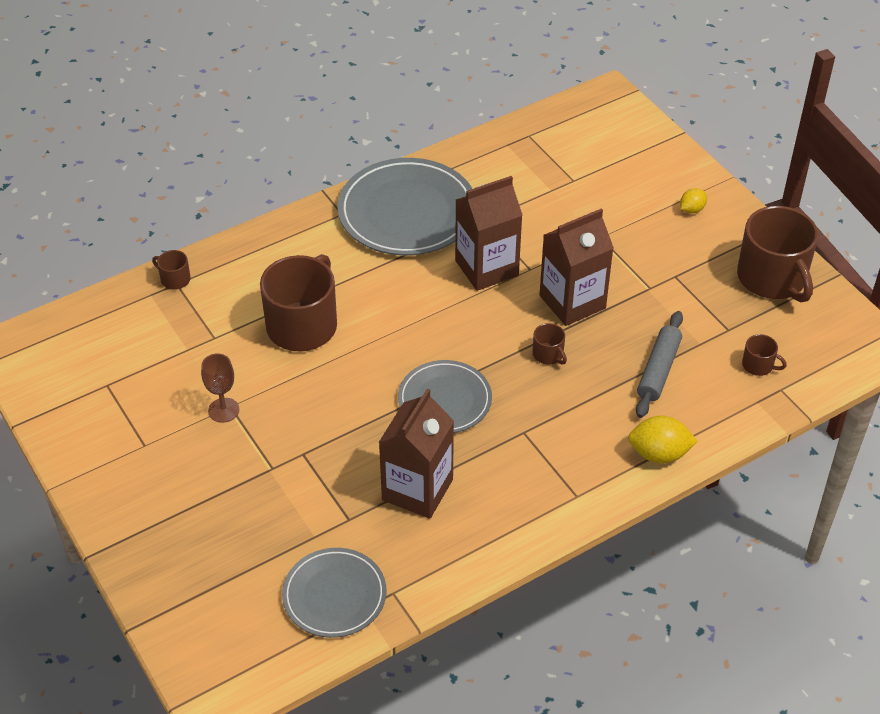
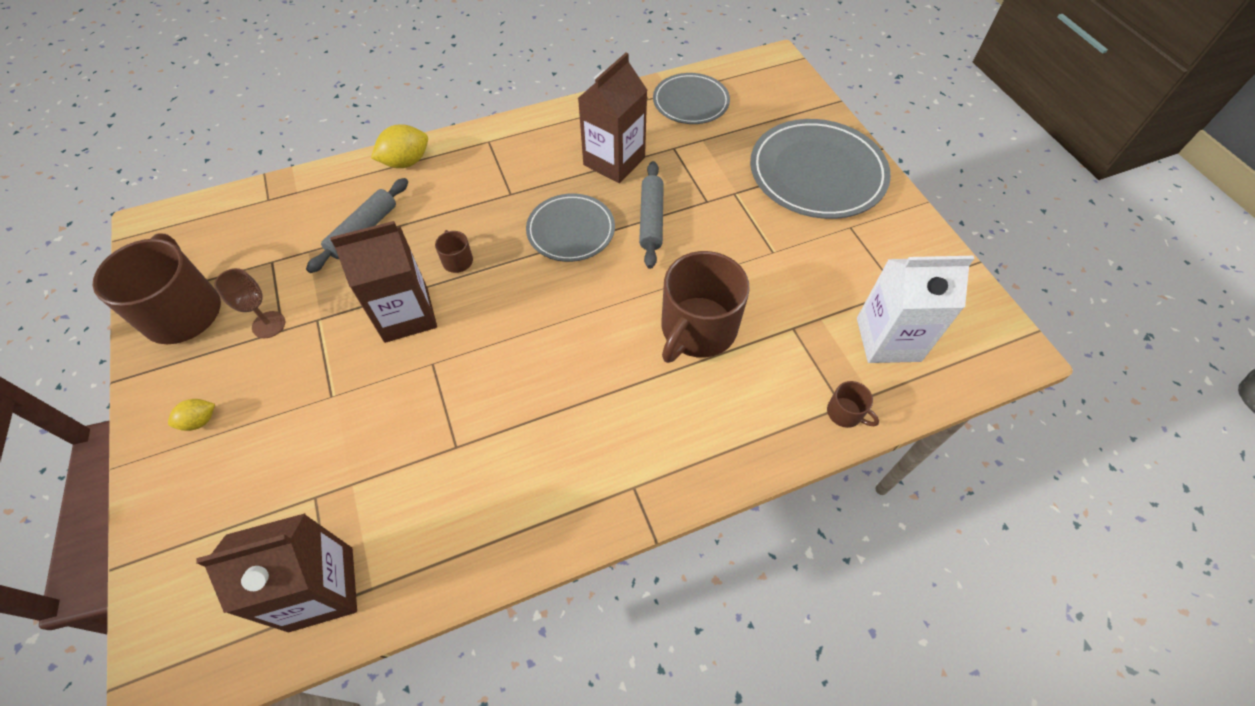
camera: 170 degrees left, 10 degrees up
(126, 339) = (888, 339): none -> white carton
(223, 410) = (779, 249): brown goblet -> brown goblet (269, 324)
(362, 423) = (651, 219): none -> grey rolling pin
(407, 212) = (549, 476): grey plate -> grey plate (817, 173)
(486, 268) = (480, 372): brown carton -> brown carton (321, 588)
(659, 454) = (406, 162): yellow lemon -> yellow lemon turned 45 degrees counterclockwise
(758, 365) = (270, 223): brown mug -> none

